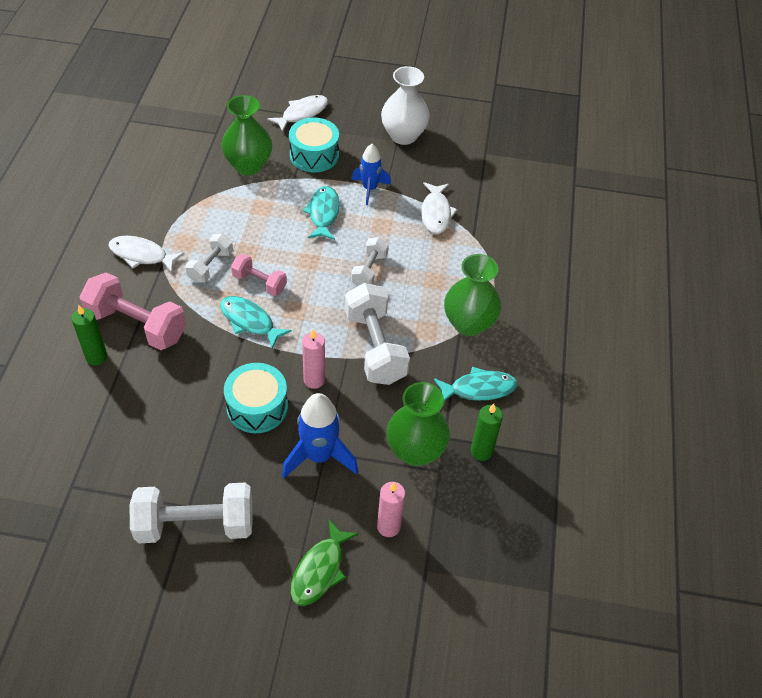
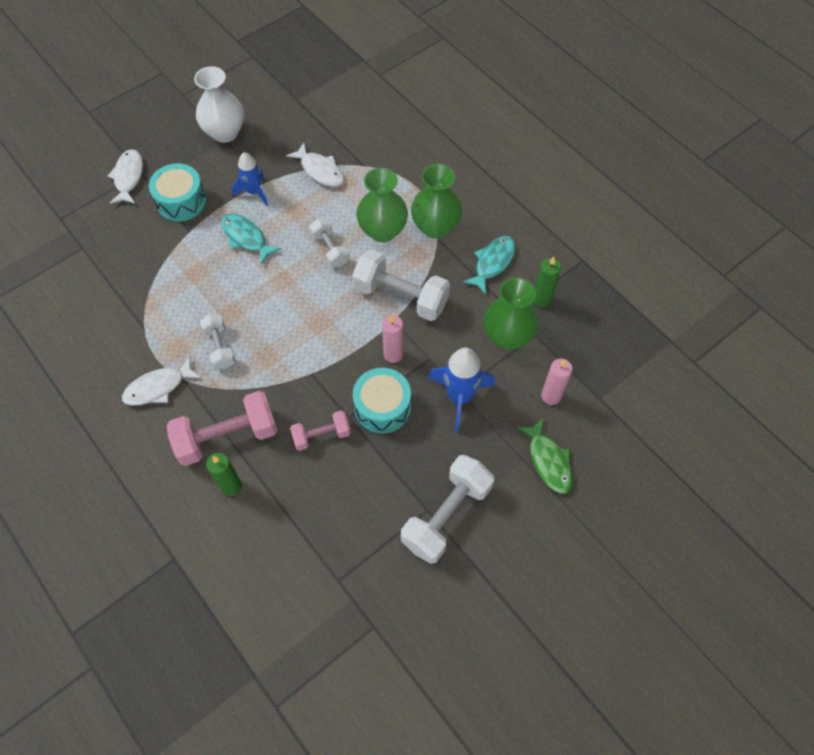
camera: 45 degrees left, 10 degrees up
(248, 166) = (144, 251): green vase -> green vase (383, 231)
(249, 321) = (300, 358): turquoise fish -> none
(259, 282) = (270, 326): pink dumbbell -> pink dumbbell (321, 435)

